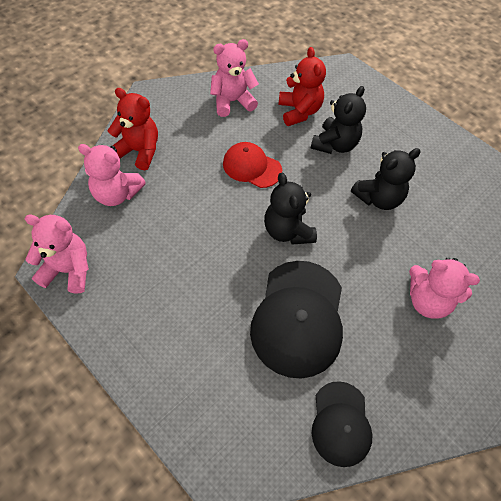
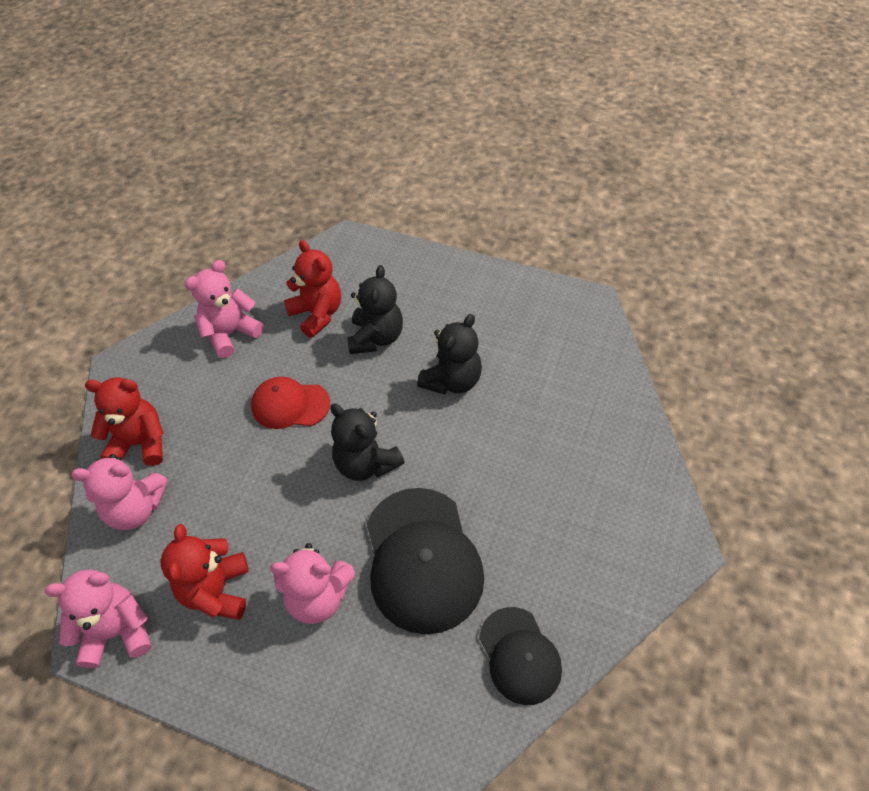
camera: 20 degrees left, 5 degrees down
(144, 273) = (216, 591): none -> red teddy bear
(427, 301) = (553, 475): pink teddy bear -> pink teddy bear (318, 597)

